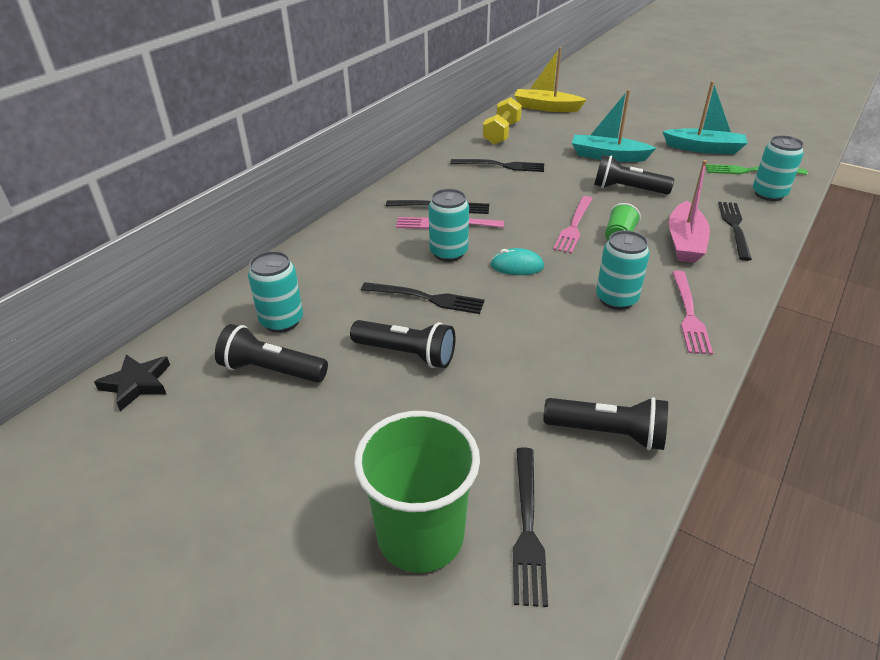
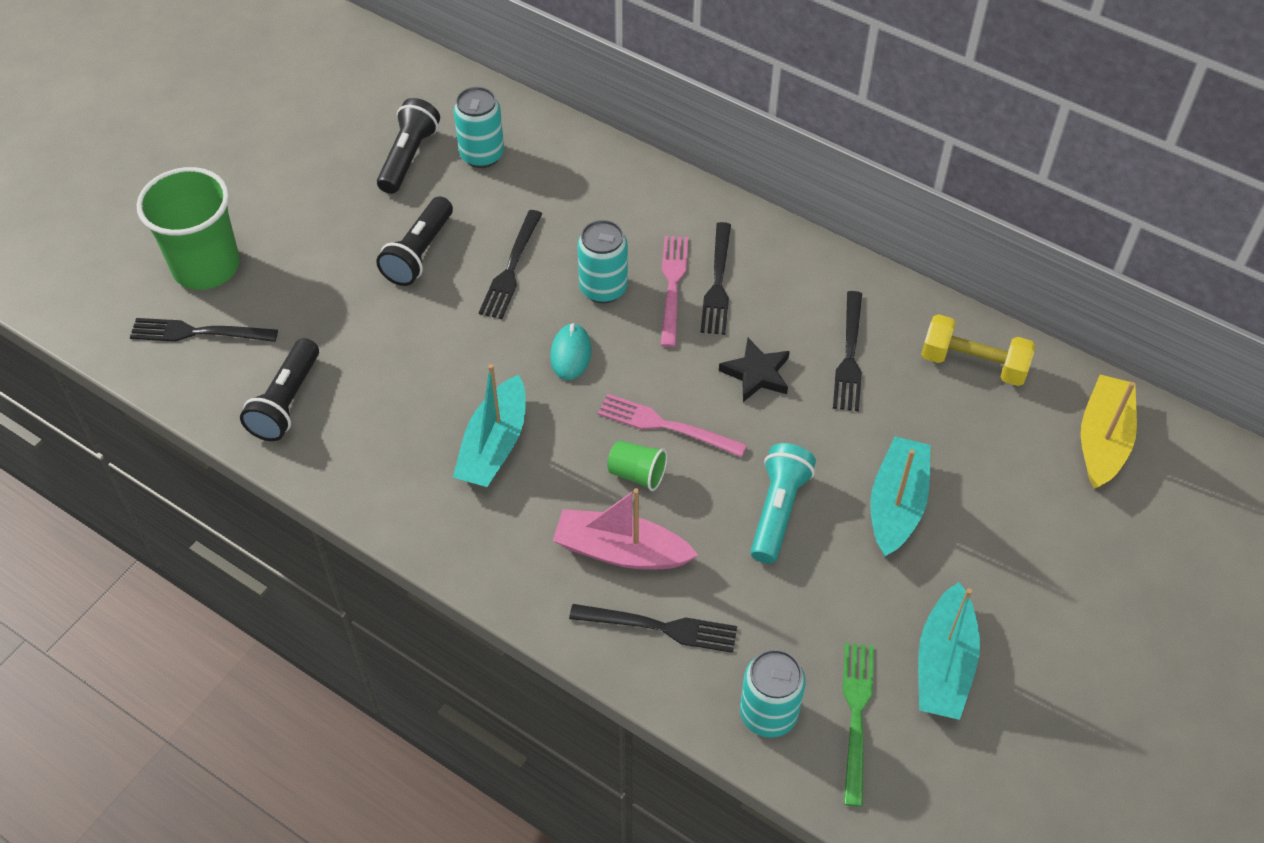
camera: 90 degrees right, 15 degrees up
(137, 384) = (403, 74): black star -> black star (756, 373)
(616, 299) = (494, 445): turquoise can -> turquoise boat
(627, 189) = (778, 510): black flashlight -> turquoise flashlight
(689, 314) = (458, 514): pink fork -> none

